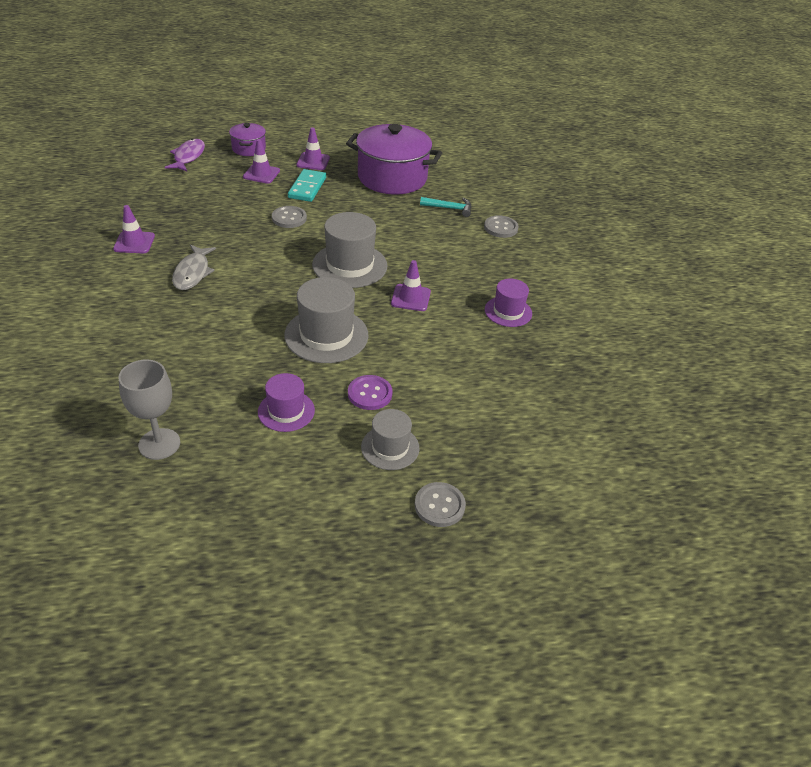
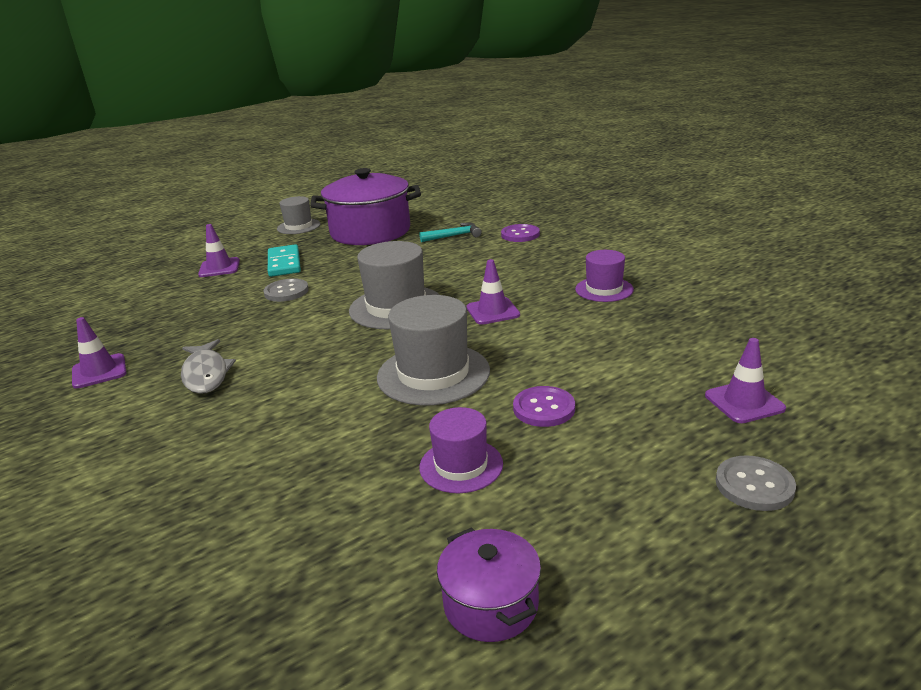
camera: 20 degrees left, 15 degrees down
(159, 444) = (316, 579): grey goblet -> none
(188, 157) = (114, 279): purple fish -> none
(249, 149) = (186, 253): purple pot -> purple pot (491, 604)
(313, 161) = (271, 243): purple traffic cone -> purple traffic cone (744, 402)
(390, 447) = (627, 451): grey hat -> grey hat (298, 226)
(500, 228) = (520, 235): grey button -> purple button

